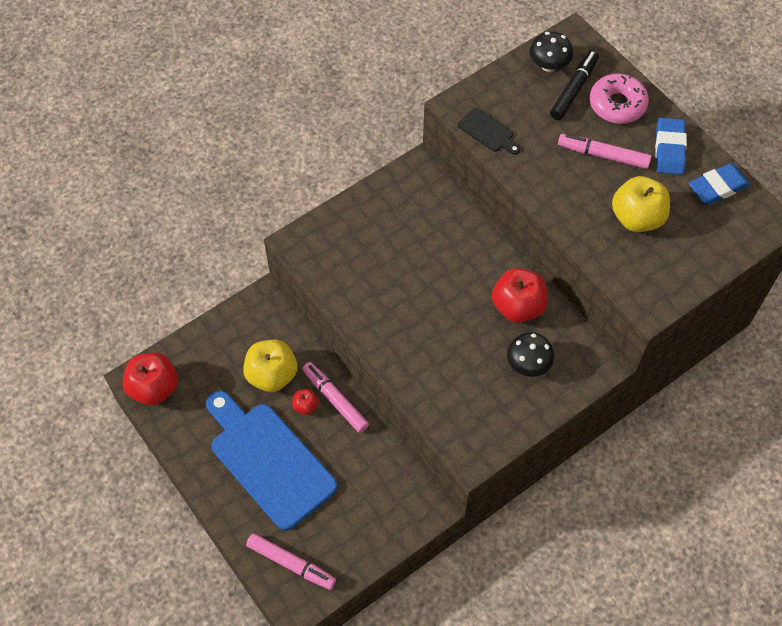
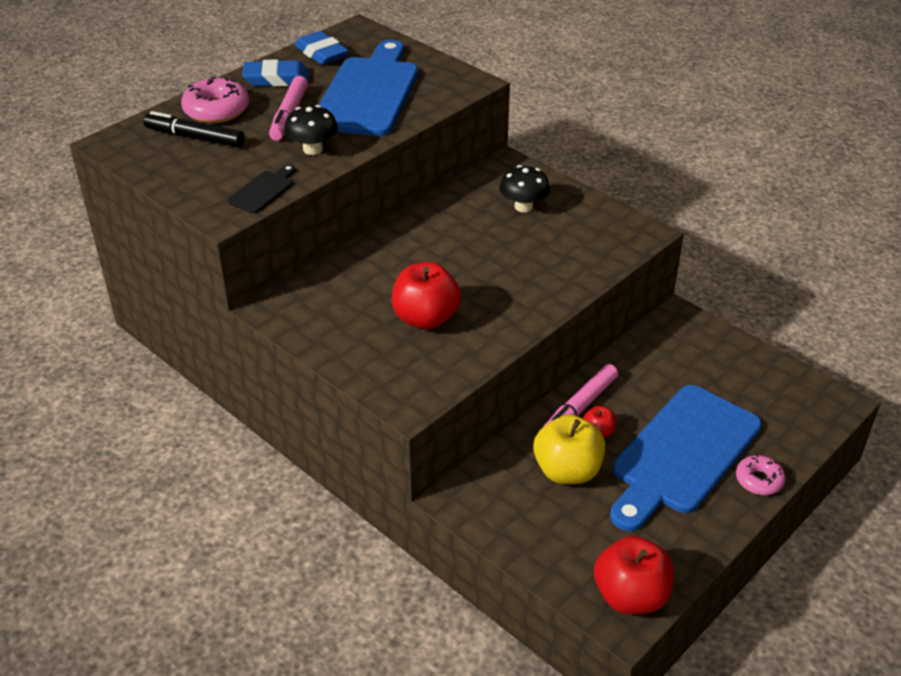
camera: 100 degrees left, 20 degrees down
(229, 508) = (759, 480): none -> pink donut
(291, 563) = (794, 414): pink marker -> none
(518, 307) = (455, 218): red apple -> red apple (426, 318)
(548, 65) = (156, 156): black mushroom -> black mushroom (313, 149)
(637, 218) = (369, 93): yellow apple -> blue cutting board

